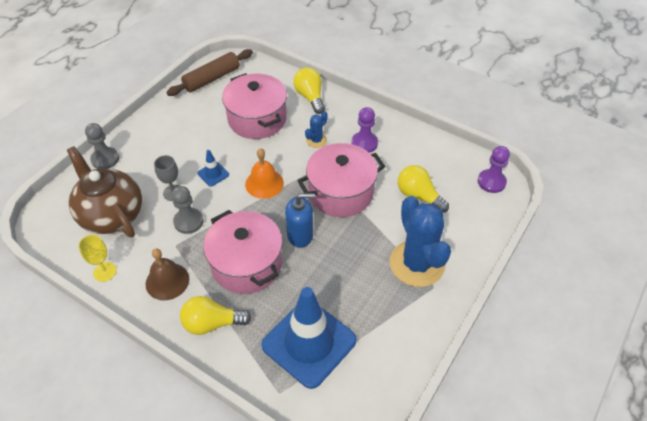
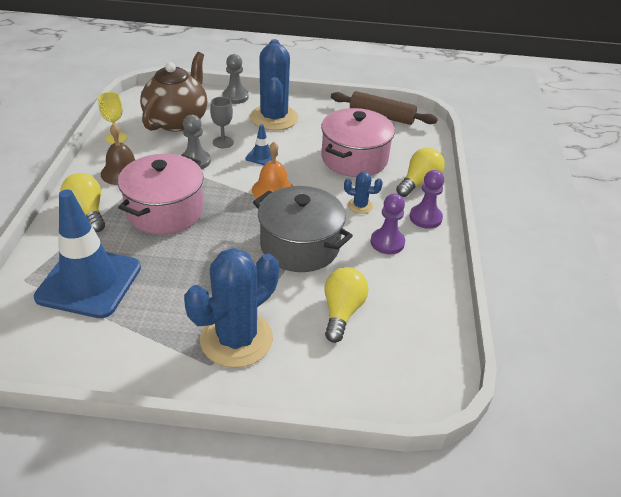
camera: 60 degrees right, 10 degrees down
(162, 145) = (274, 118): none -> blue cactus
(300, 235) = (222, 234): blue soap dispenser -> none
(341, 192) = (300, 246): pink pot -> grey pot
(491, 182) = (421, 379): purple pawn -> purple pawn (425, 218)

